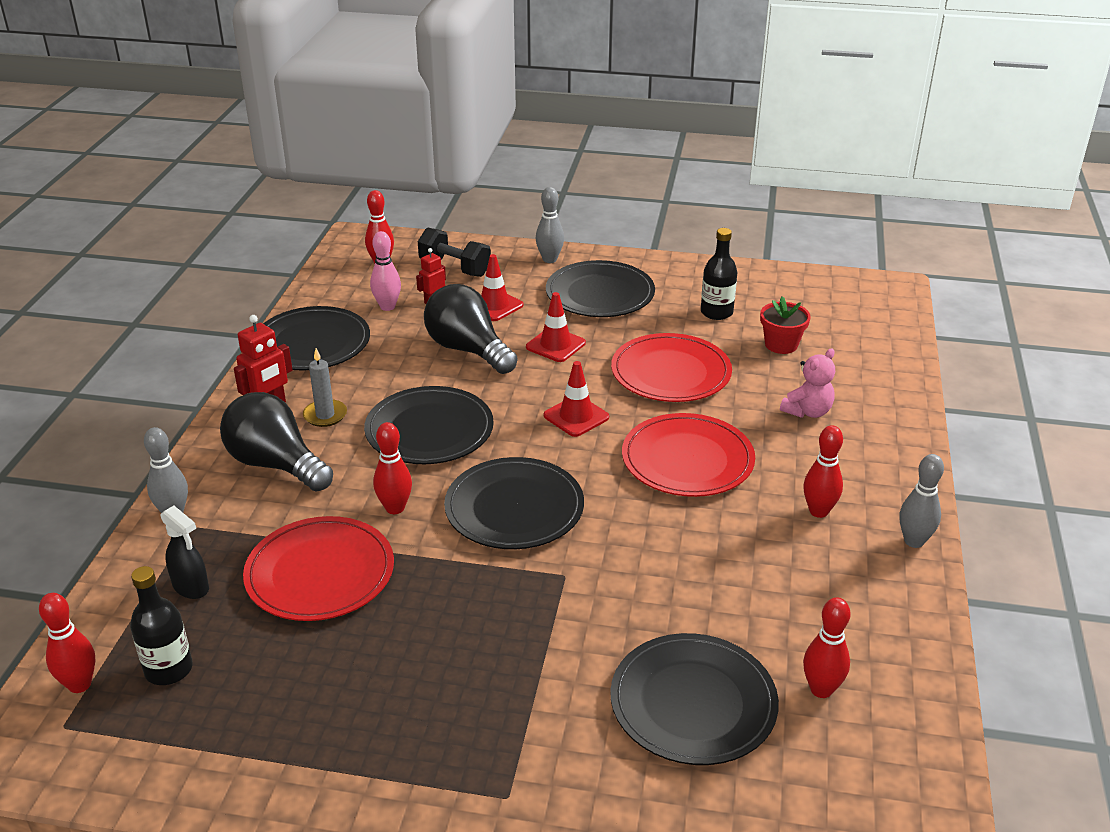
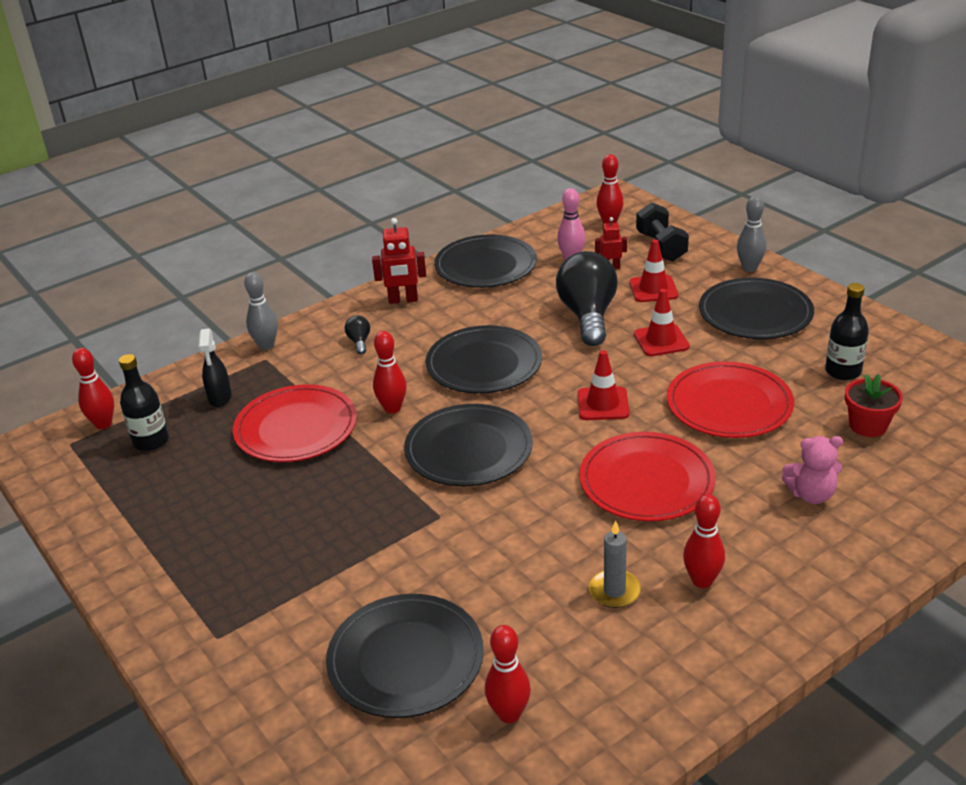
camera: 45 degrees right, 0 degrees up
(276, 464) = (359, 342): black light bulb -> black light bulb, size x0.41
(325, 415) = (430, 322): grey candle -> grey candle (614, 591)
(914, 541) = (755, 654): grey bowling pin -> none

